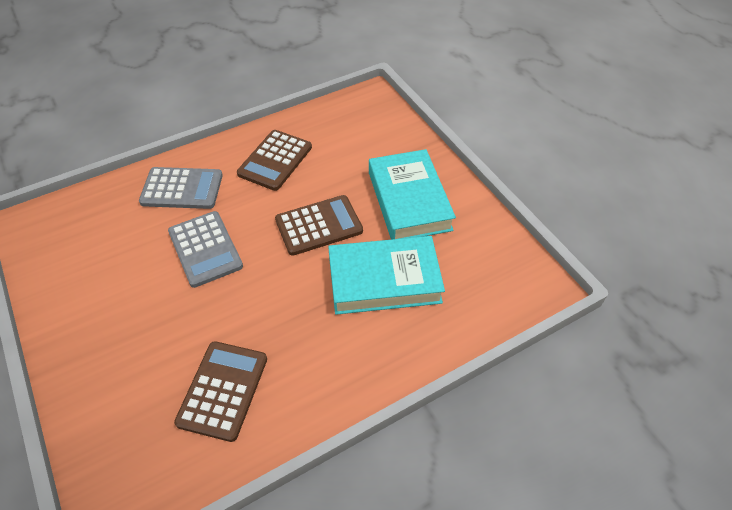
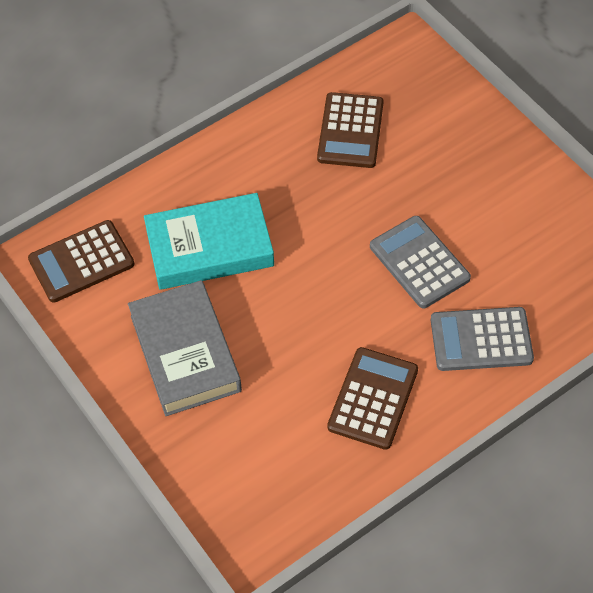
camera: 175 degrees right, 5 degrees up
(319, 226) = (294, 306): brown calculator -> brown calculator (81, 262)
(409, 200) = (185, 353): turquoise book -> grey book

